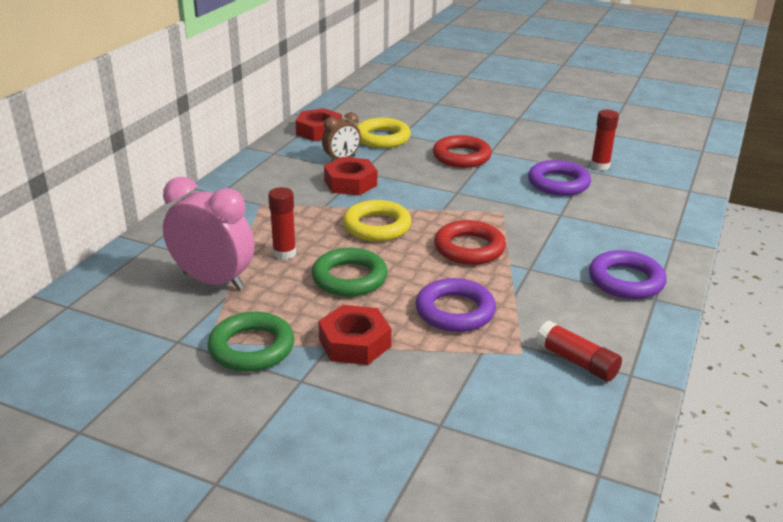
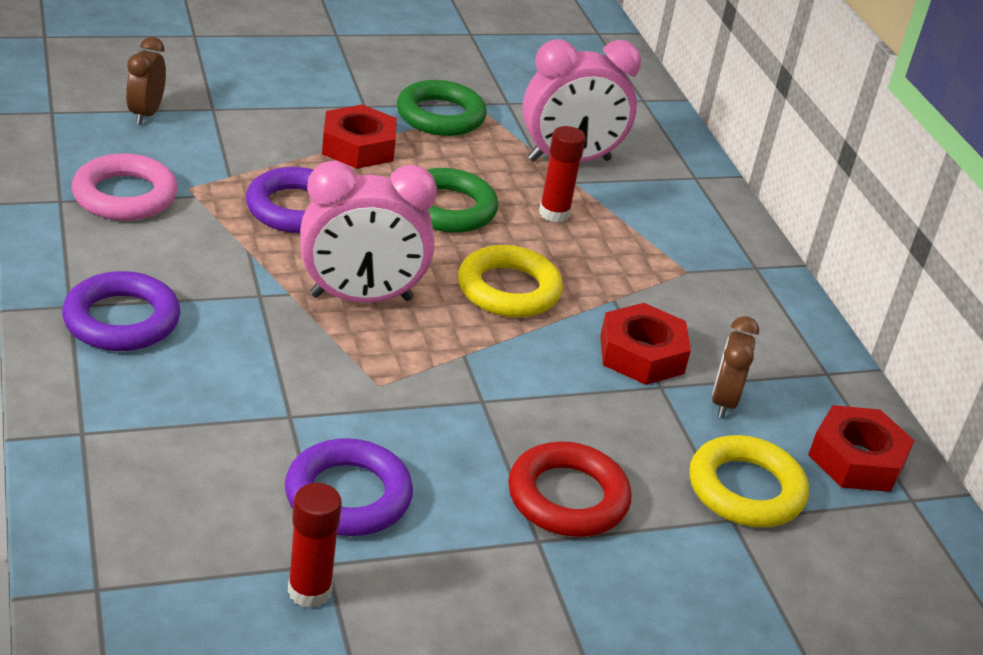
camera: 135 degrees right, 5 degrees up
(469, 248) = (361, 298): red ring -> pink clock
(508, 439) = (146, 114): none -> brown clock
(577, 362) = (125, 195): red glue stick -> pink ring

